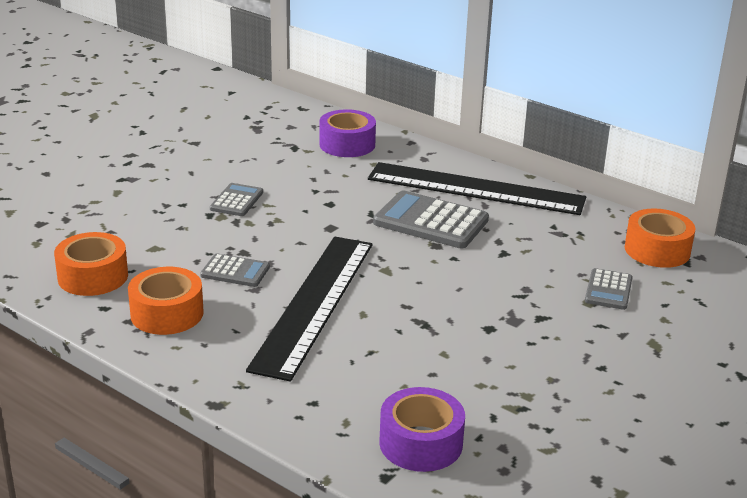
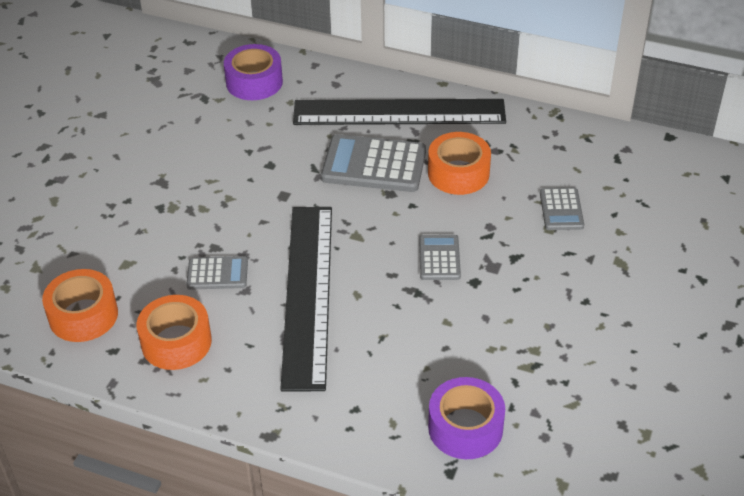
camera: 15 degrees left, 15 degrees up
(236, 201) = (178, 183): grey calculator -> grey calculator (439, 258)
(657, 250) = (587, 150): orange tape -> orange tape (458, 173)

